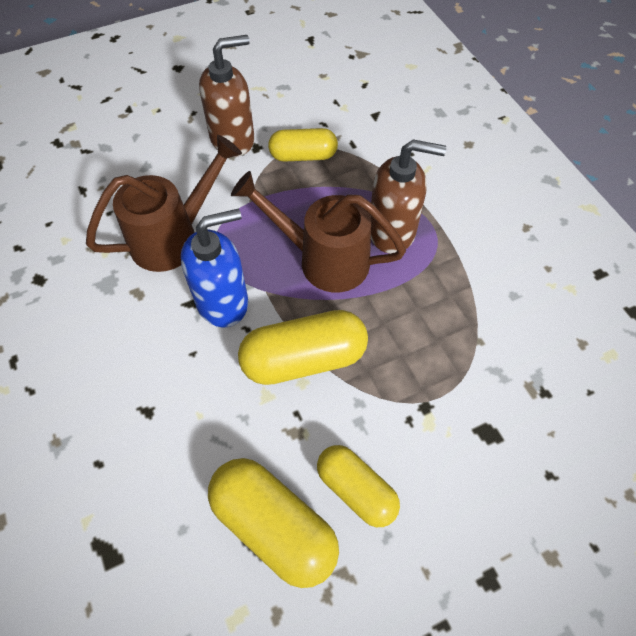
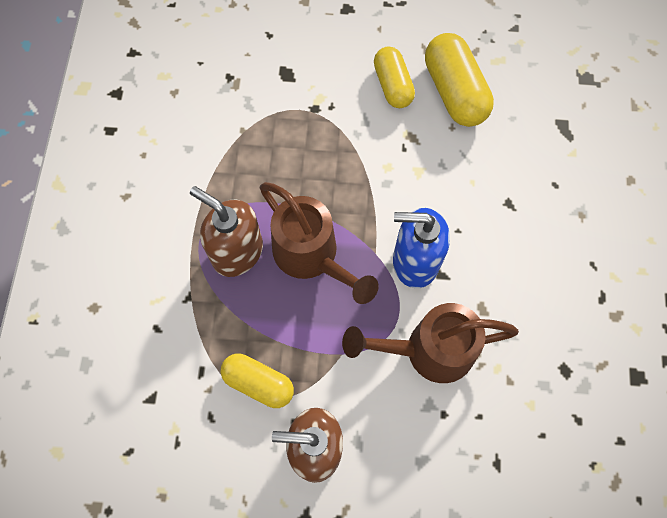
camera: 150 degrees left, 10 degrees up
(304, 359) = (377, 182): yellow capsule -> none

